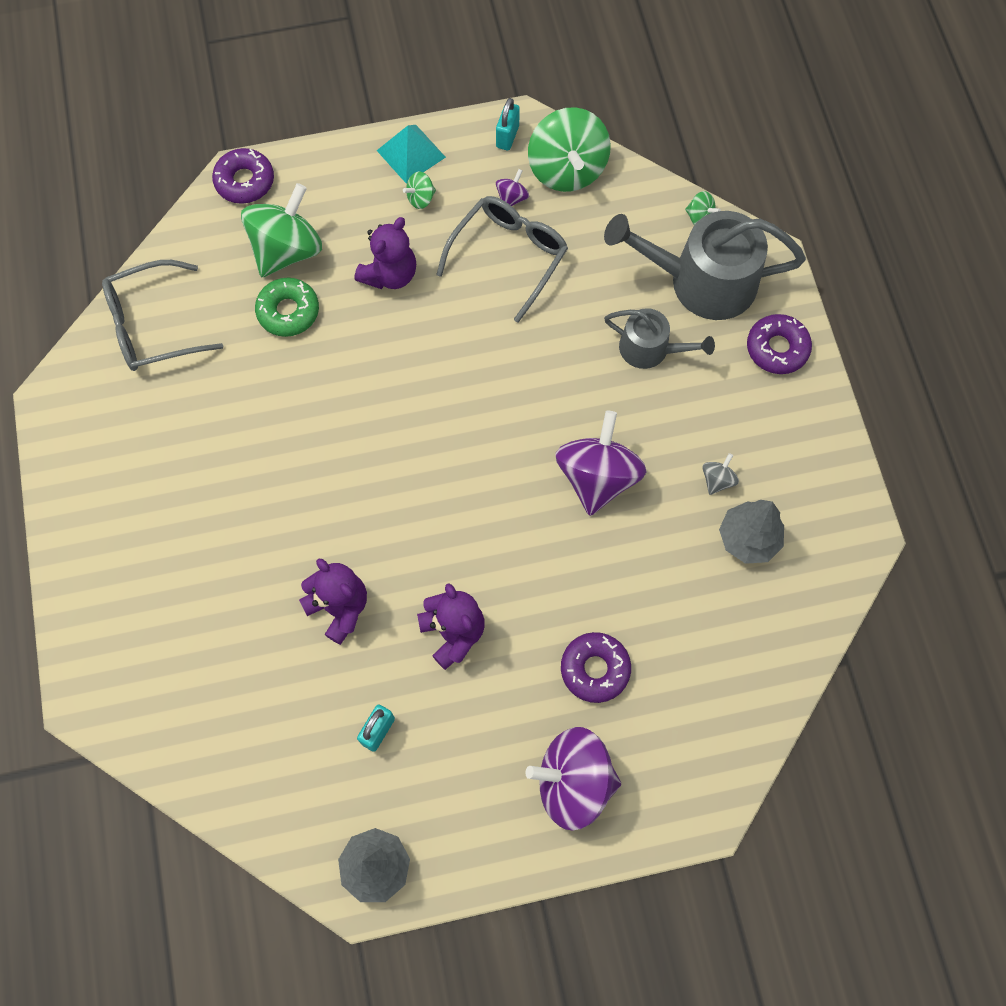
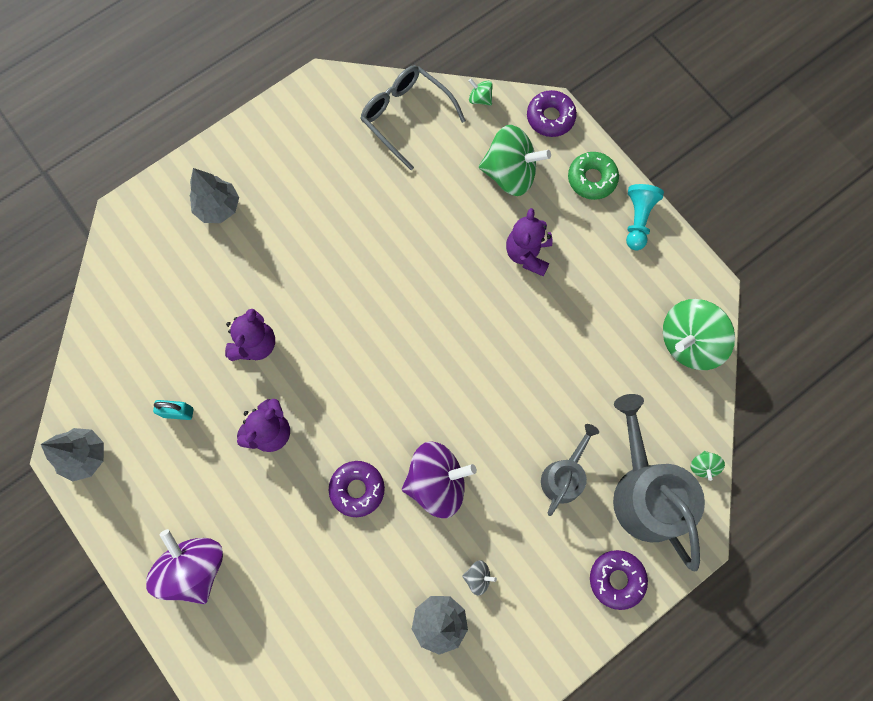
camera: 65 degrees right, 5 degrees up
(142, 582) = (218, 207): none -> grey tree
(288, 311) = (462, 199): green donut -> green donut (592, 179)
(390, 274) = (528, 254): purple teddy bear -> purple teddy bear turned 90 degrees clockwise
(411, 153) = (638, 220): turquoise pyramid -> turquoise pawn
(421, 198) = (603, 245): green spinning top -> green spinning top (480, 99)
(507, 136) = (693, 283): turquoise padlock -> none
(509, 256) = (588, 332): grey glasses -> none
(512, 198) = (640, 311): purple spinning top -> none
(595, 669) = (285, 546): purple donut -> purple donut (357, 489)
(650, 349) = (564, 476): grey watering can -> grey watering can turned 150 degrees counterclockwise

